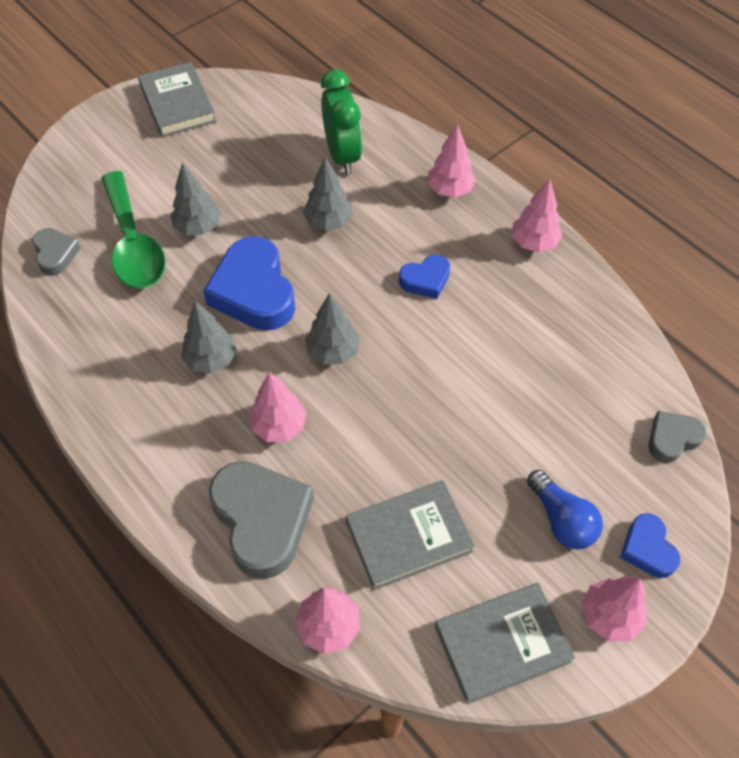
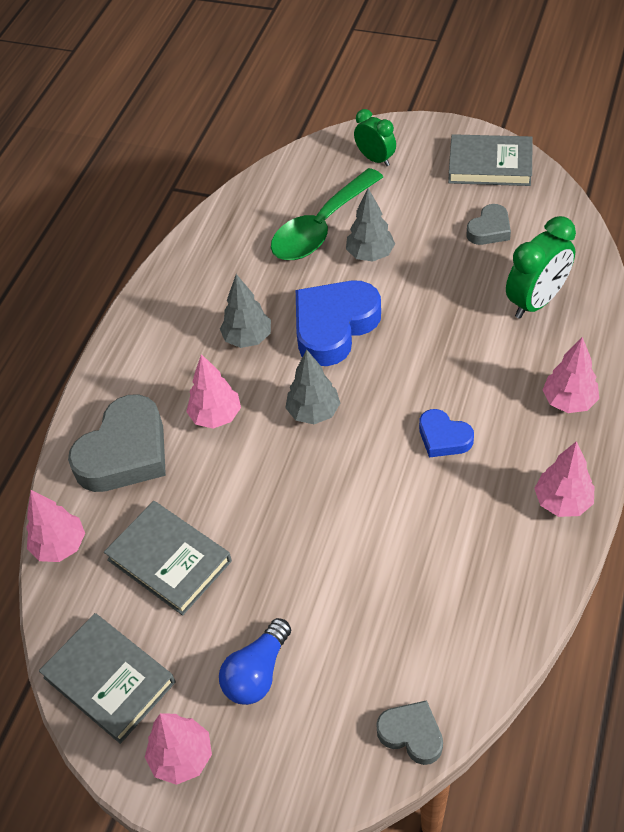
camera: 65 degrees right, 5 degrees down
(55, 254) = (275, 191): grey heart -> grey heart (489, 229)
(93, 167) = (375, 159): none -> green clock
(177, 104) = (490, 165): grey book -> grey book turned 60 degrees clockwise
(328, 222) = (450, 334): grey tree -> none
(647, 549) = (270, 762): blue heart -> none

